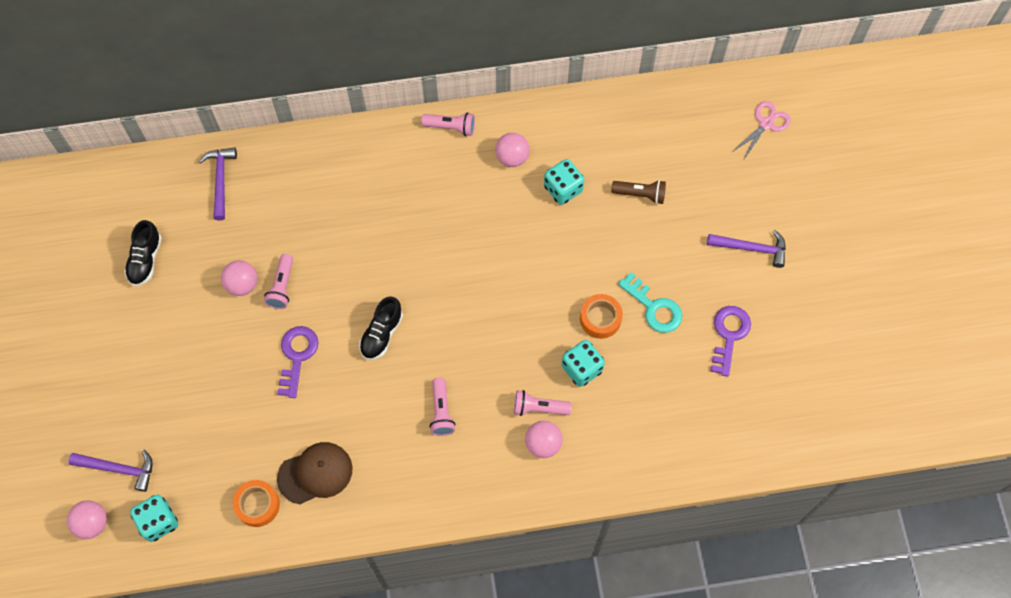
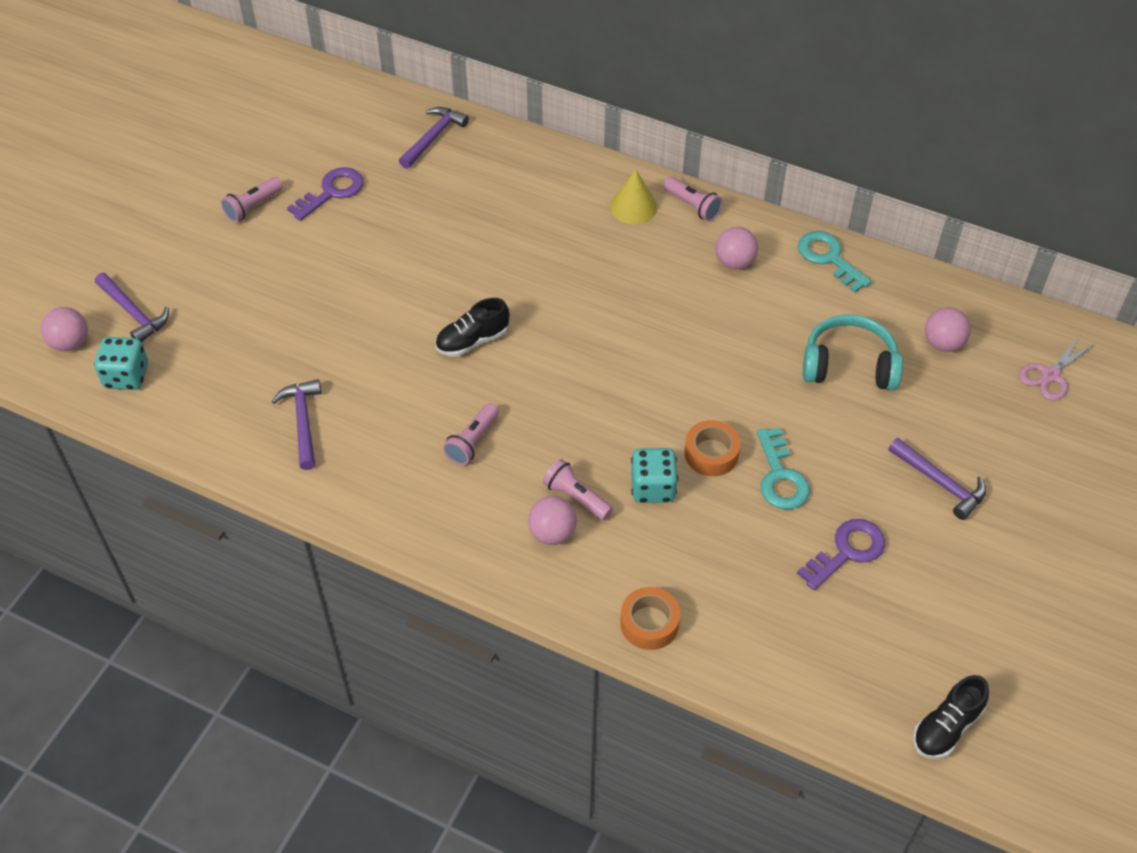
camera: 35 degrees right, 15 degrees down
(145, 260) = (310, 164): black shoe -> black shoe (946, 728)
(242, 284) = (378, 228): pink ball -> pink ball (943, 343)
(257, 505) = (226, 416): orange tape -> orange tape (649, 623)
(282, 286) = (413, 250): pink flashlight -> pink flashlight (253, 207)
(297, 356) = (375, 314): purple key -> purple key (332, 192)
(315, 473) = (303, 422): brown cap -> purple hammer
(411, 153) = (633, 207): none -> yellow cone
(563, 189) = (767, 316): turquoise dice -> none
(571, 115) = (829, 258): none -> turquoise key
(640, 194) = (849, 365): brown flashlight -> turquoise headphones
(766, 123) = (1050, 375): pink scissors -> pink scissors turned 150 degrees clockwise

